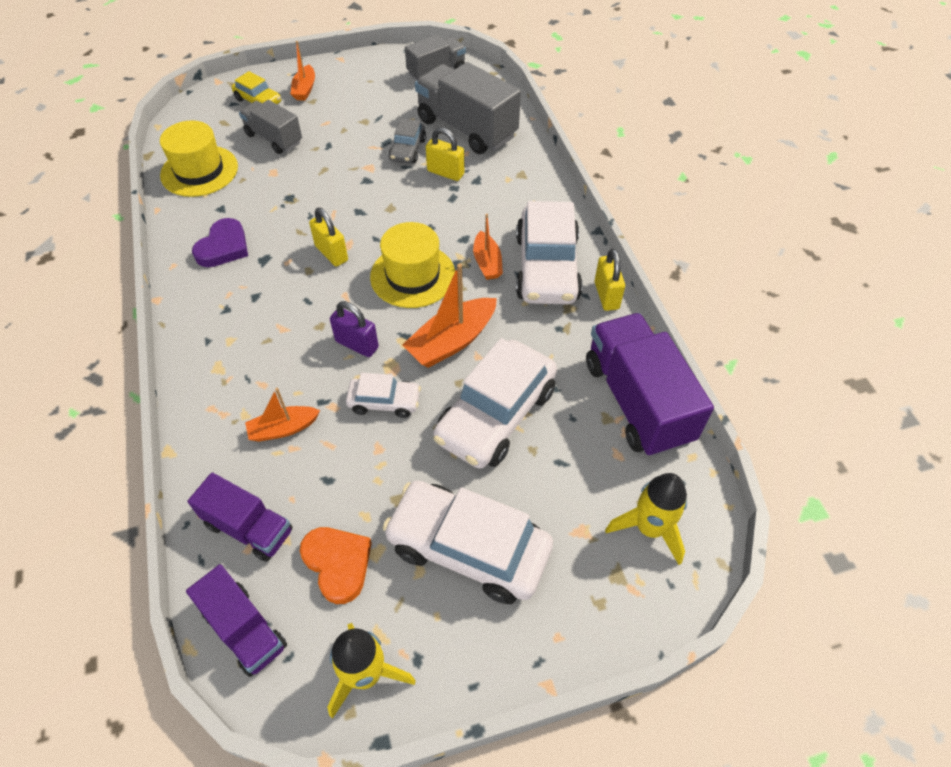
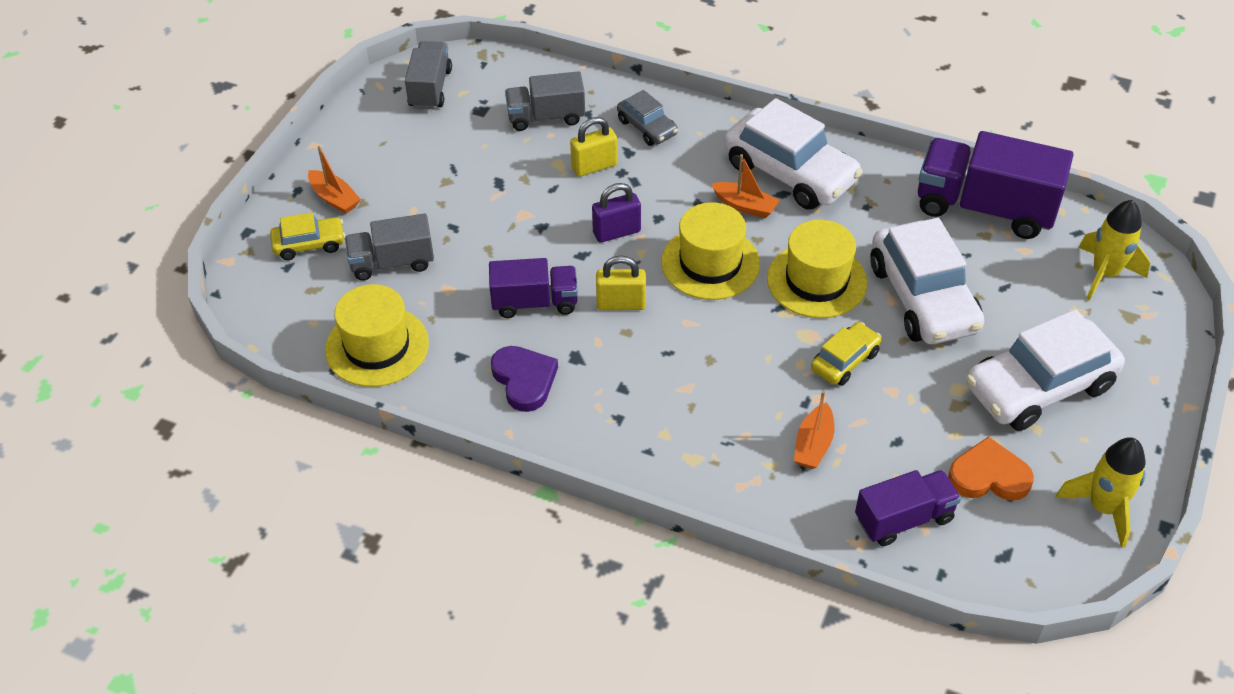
camera: 50 degrees left, 5 degrees down
(245, 629) = (1004, 567): purple truck -> purple truck (535, 302)
(357, 344) = (759, 345): purple padlock -> purple padlock (616, 232)
(384, 402) = (845, 361): white car -> yellow car
(408, 150) = (530, 174): grey car -> grey car (647, 127)
(452, 341) = (816, 280): orange boat -> yellow hat
(467, 128) = (546, 117): grey truck -> grey truck, size x0.60
(606, 295) = (858, 157): yellow padlock -> none

